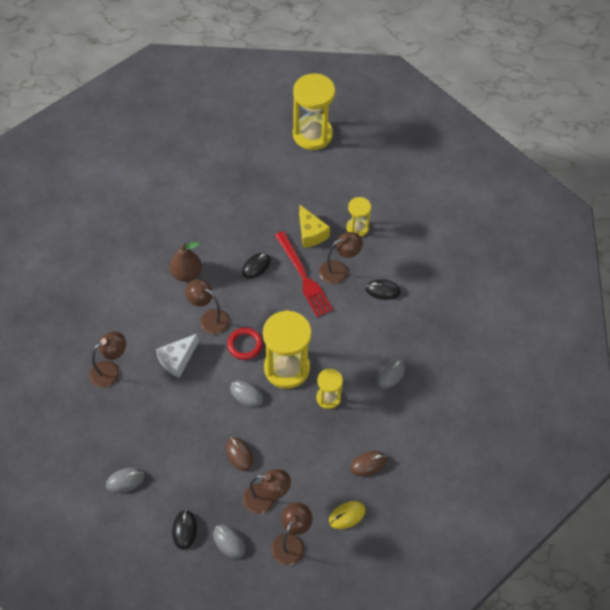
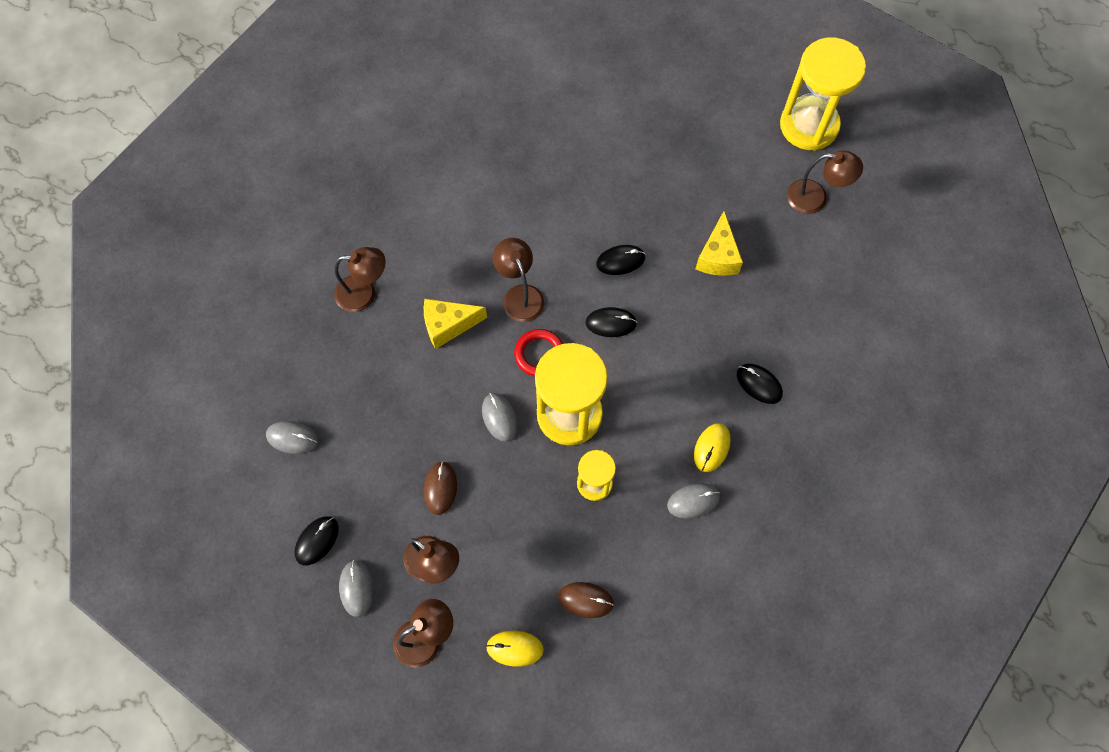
camera: 35 degrees right, 10 degrees up
(177, 360) = (448, 325): white cheese -> yellow cheese
(186, 274) = (531, 223): brown pear -> none
(275, 304) = (611, 323): none -> black mouse
(303, 276) = (670, 307): red fork -> none
(339, 270) = (721, 325): brown lamp -> brown lamp (815, 198)
(357, 228) = (782, 282): yellow hourglass -> none
(380, 340) = (712, 448): none -> yellow mouse

